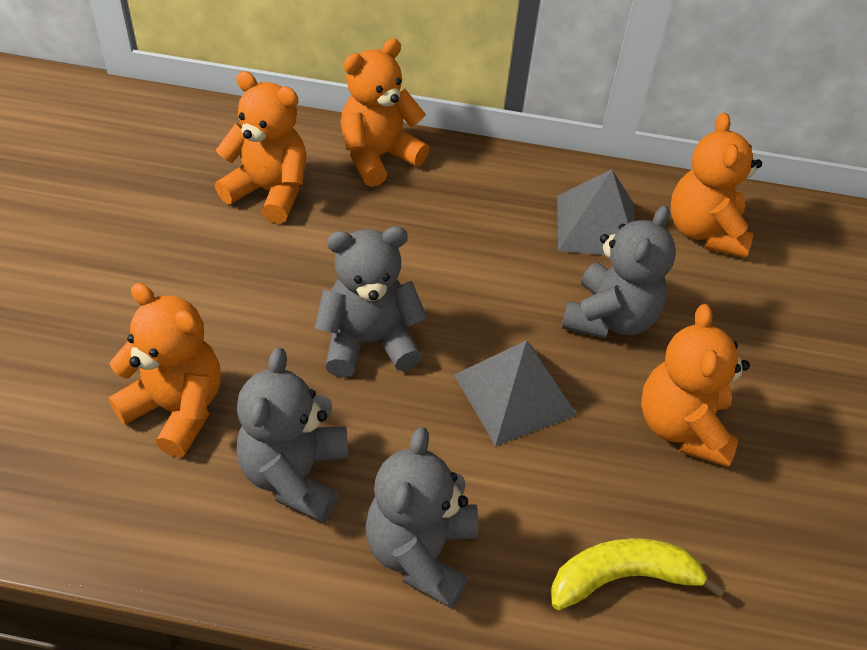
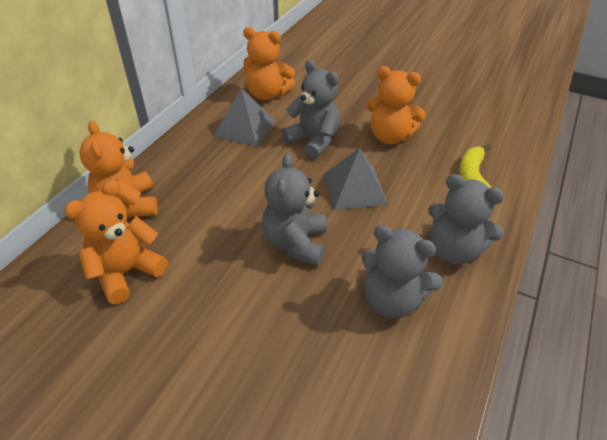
camera: 70 degrees left, 5 degrees down
(177, 409) = (322, 363): orange teddy bear -> none

